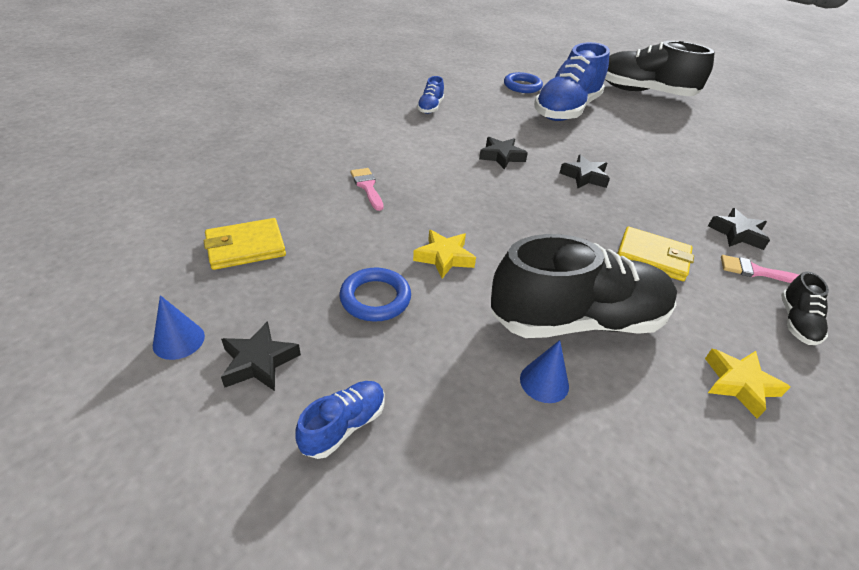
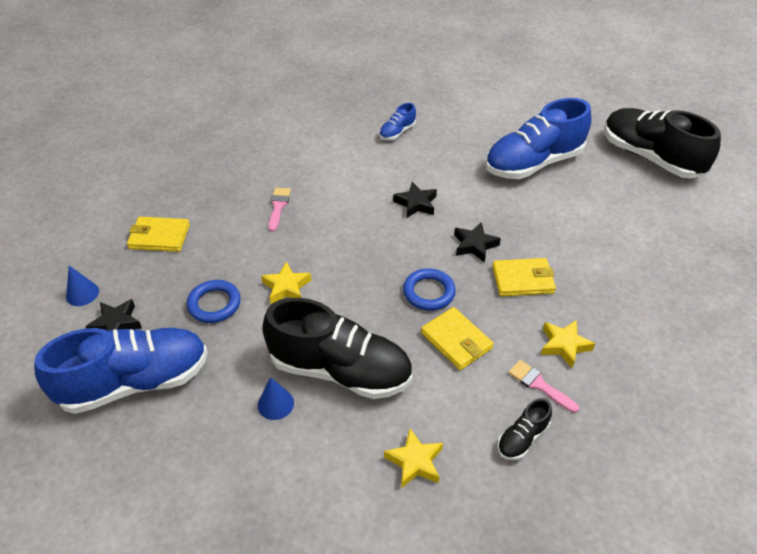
camera: 30 degrees right, 5 degrees up
(344, 426) = (135, 382): blue shoe -> blue shoe, size x2.29
(522, 86) = (514, 122): blue ring -> blue ring (429, 292)
(650, 193) = (522, 280): none -> yellow wallet
(737, 234) = (564, 345): black star -> yellow star

